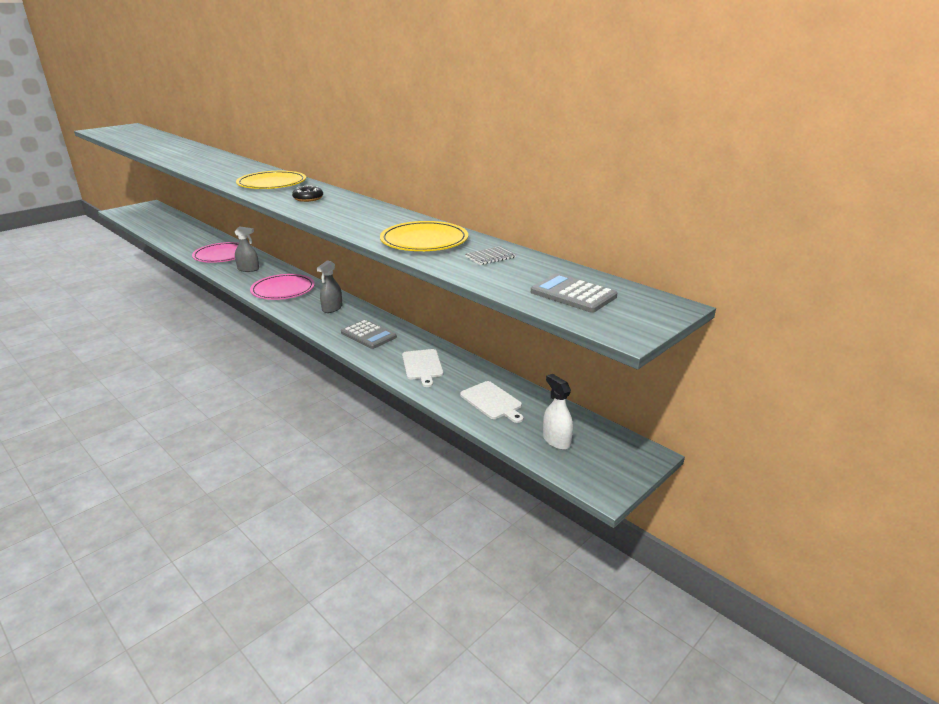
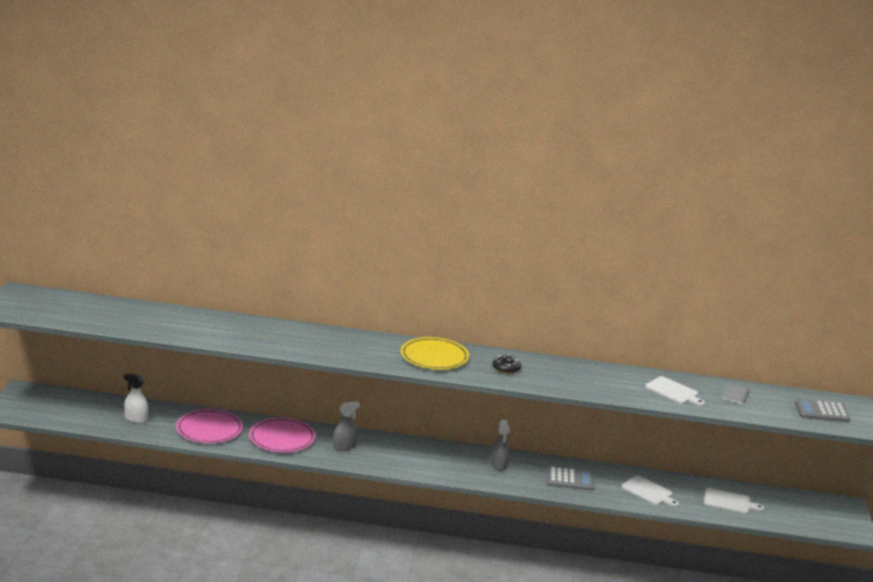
camera: 40 degrees left, 5 degrees down
(283, 290) = (422, 459): pink plate -> pink plate (209, 429)
(424, 240) = (673, 391): yellow plate -> white cutting board
(556, 440) = (797, 514): white spray bottle -> white spray bottle (136, 419)

